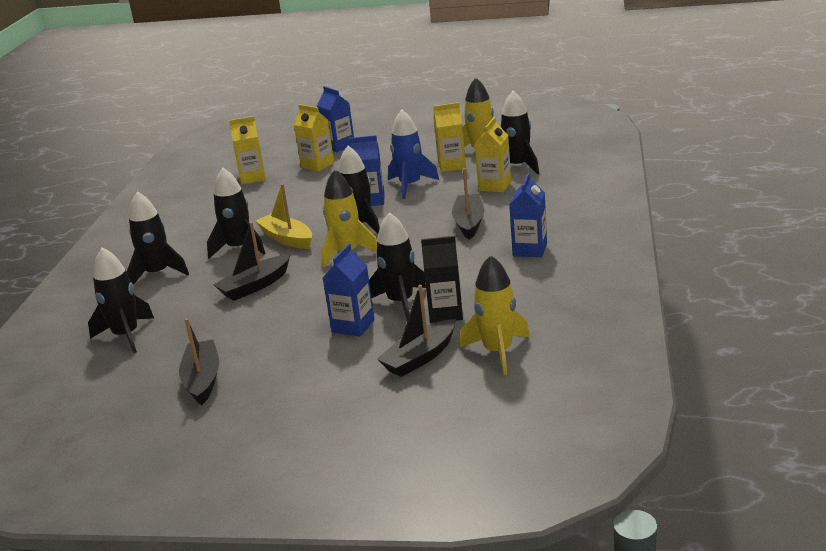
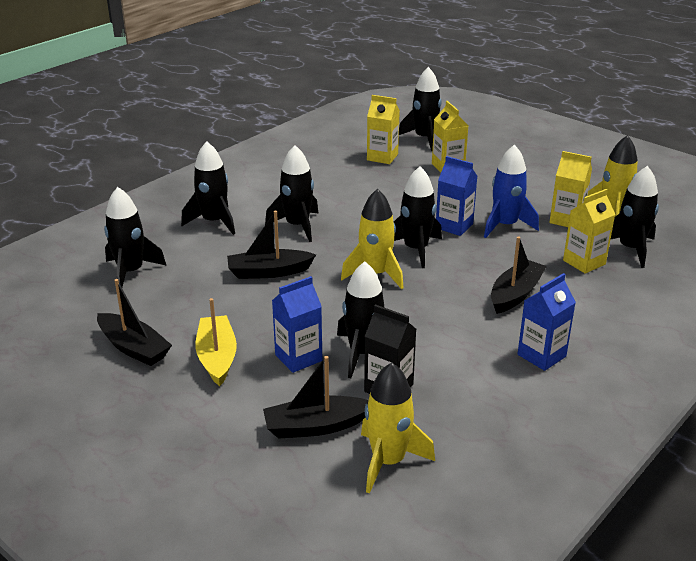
camera: 30 degrees right, 5 degrees up
(202, 380) = (134, 348): black boat -> black boat turned 105 degrees clockwise
(273, 153) = (424, 138): none -> black rocket
(287, 239) = (343, 234): yellow boat -> yellow boat (217, 357)
(339, 146) = (487, 154): blue carton -> none

